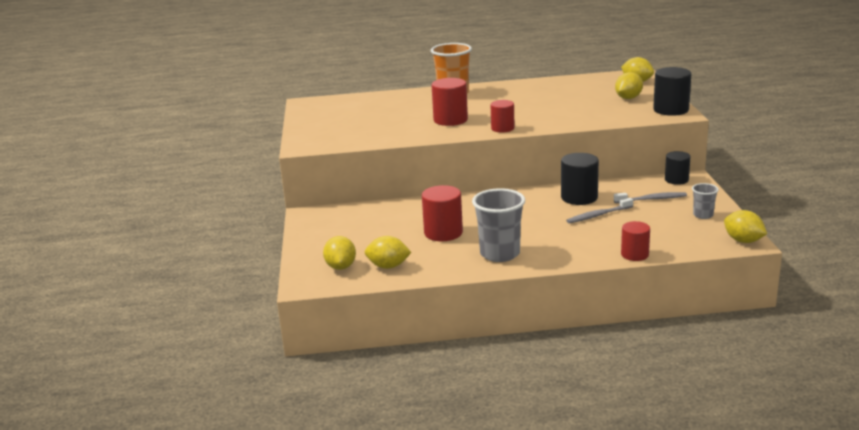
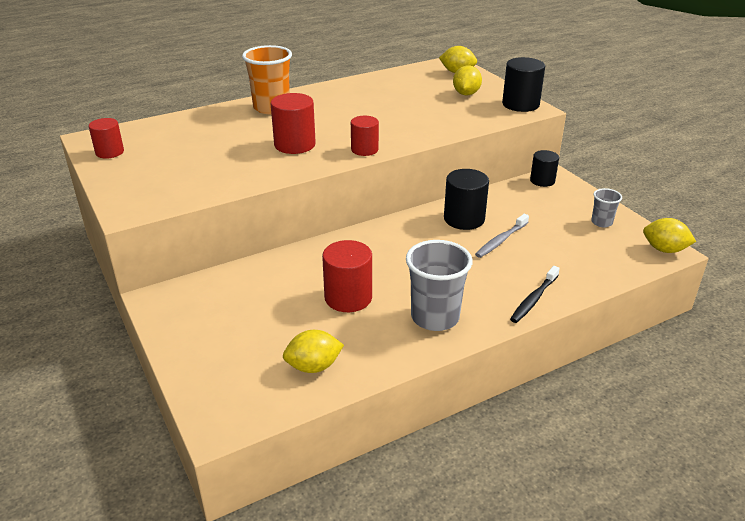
camera: 25 degrees left, 10 degrees up
(341, 267) = (251, 381): yellow lemon -> none
(590, 255) = (534, 299): none -> black toothbrush
(634, 254) = (578, 289): red cylinder -> red cylinder (110, 152)
(651, 199) = (538, 209): grey toothbrush -> none

